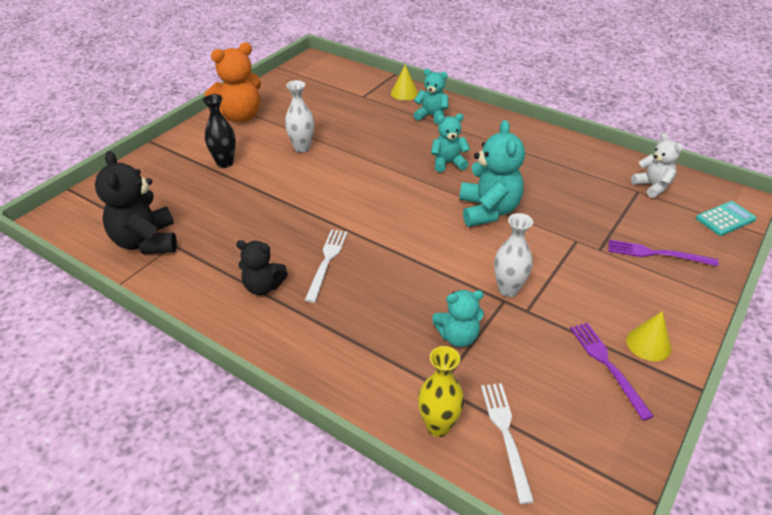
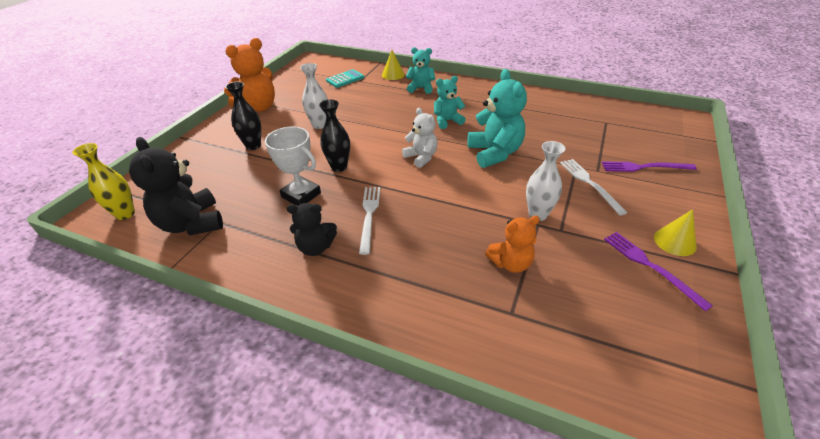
camera: 10 degrees left, 0 degrees up
(262, 228) = (301, 195): none -> white trophy
(310, 202) = (339, 167): none -> black vase
(438, 426) = (525, 353): yellow vase -> yellow vase (125, 214)
(458, 337) = (511, 263): turquoise teddy bear -> orange teddy bear
(506, 435) = (591, 349): white fork -> white fork (590, 184)
(652, 186) = (615, 117): white teddy bear -> white teddy bear (421, 157)
(725, 219) = (682, 133): turquoise calculator -> turquoise calculator (345, 79)

